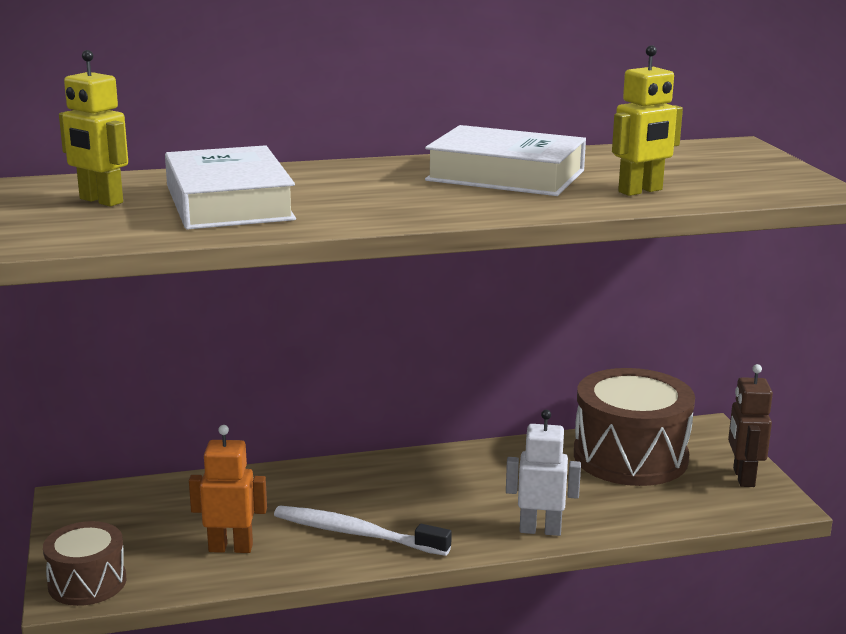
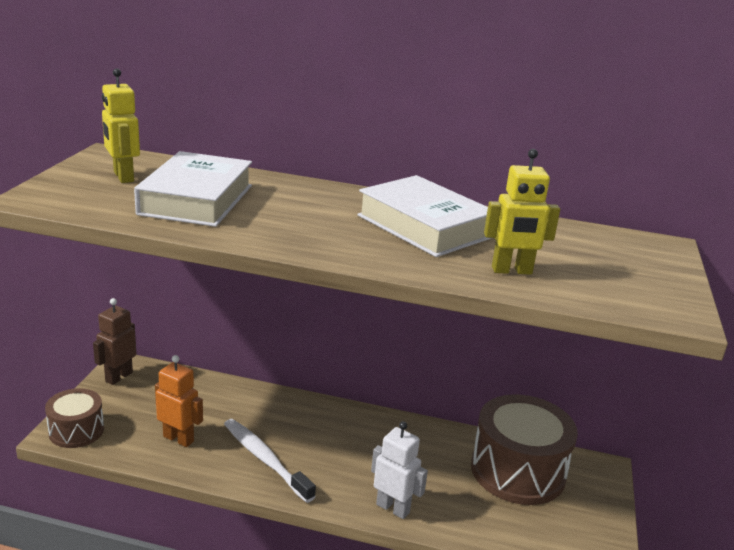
camera: 25 degrees right, 5 degrees up
(743, 477) = (595, 525): brown robot -> brown robot (118, 377)

